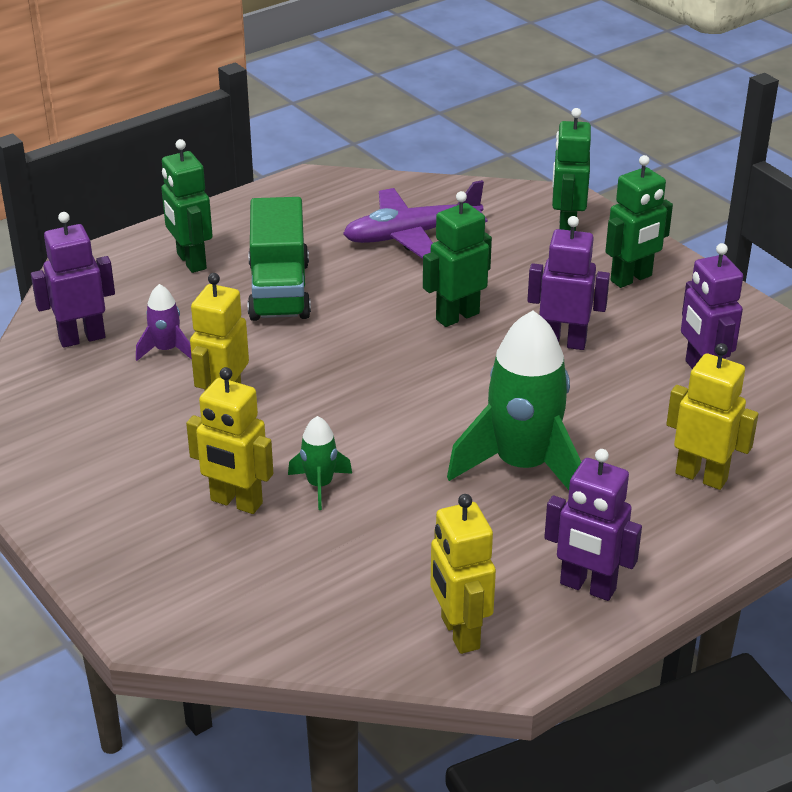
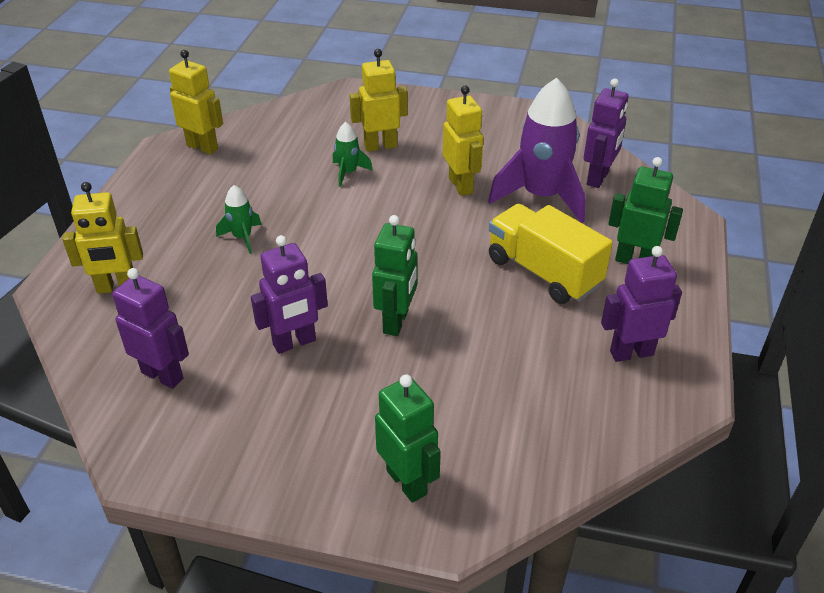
camera: 140 degrees right, 5 degrees up
(166, 350) = (541, 196): purple rocket -> purple rocket, size x2.16
(279, 290) = (543, 272): green truck -> yellow truck
(411, 235) = (526, 383): purple plane -> none
(522, 465) = (242, 237): green rocket -> green rocket, size x0.46
(587, 587) = (150, 194): purple robot -> purple robot (631, 352)
(631, 278) = (291, 448): green robot -> none

